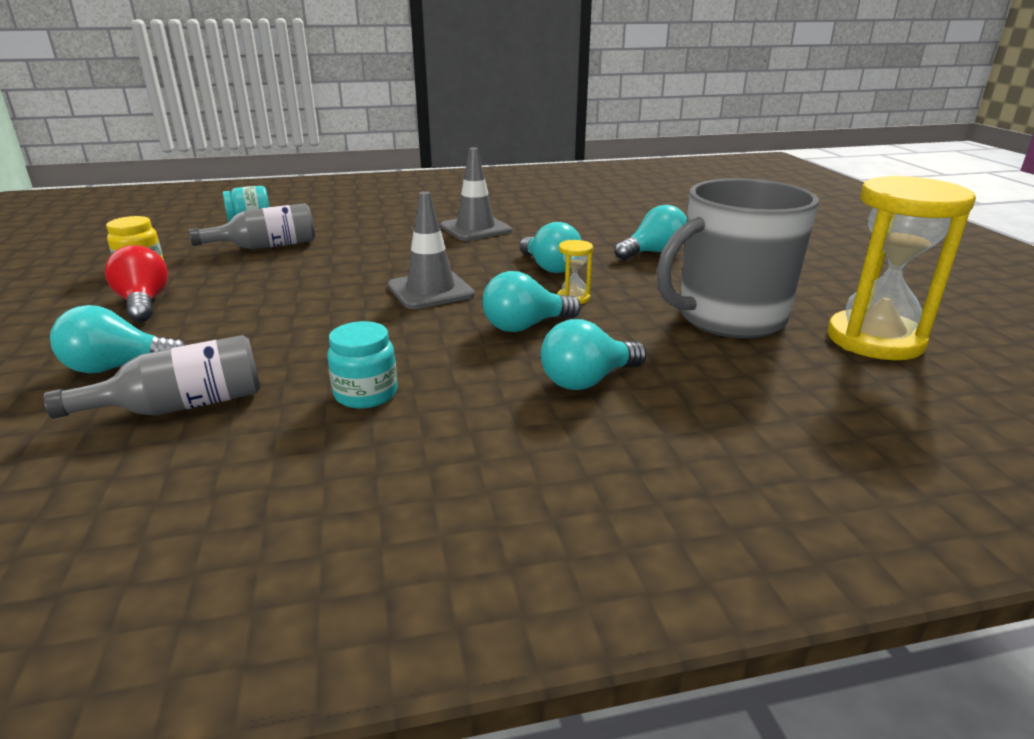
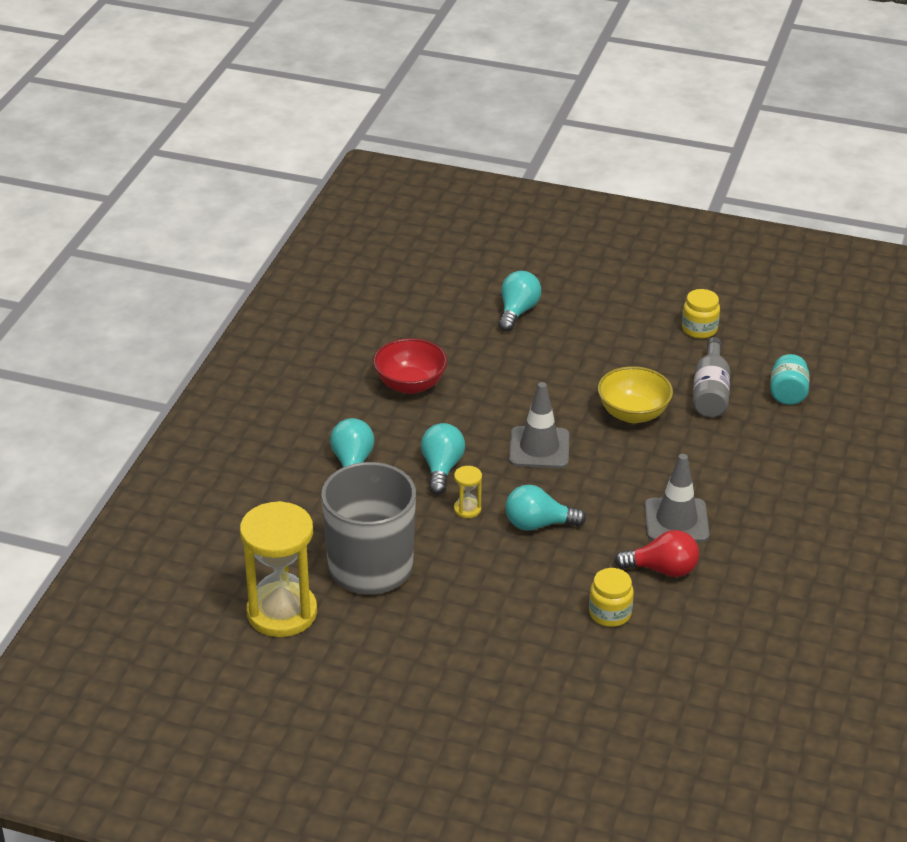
camera: 120 degrees right, 10 degrees up
(144, 303) = (616, 326): red light bulb -> red light bulb (662, 569)
(181, 406) = (451, 327): grey bottle -> none
(329, 266) = (633, 413): none -> yellow bowl
(366, 394) = (410, 384): turquoise jar -> red bowl
(616, 228) = (610, 613): none -> yellow jar
(653, 253) = (523, 601): turquoise light bulb -> none

